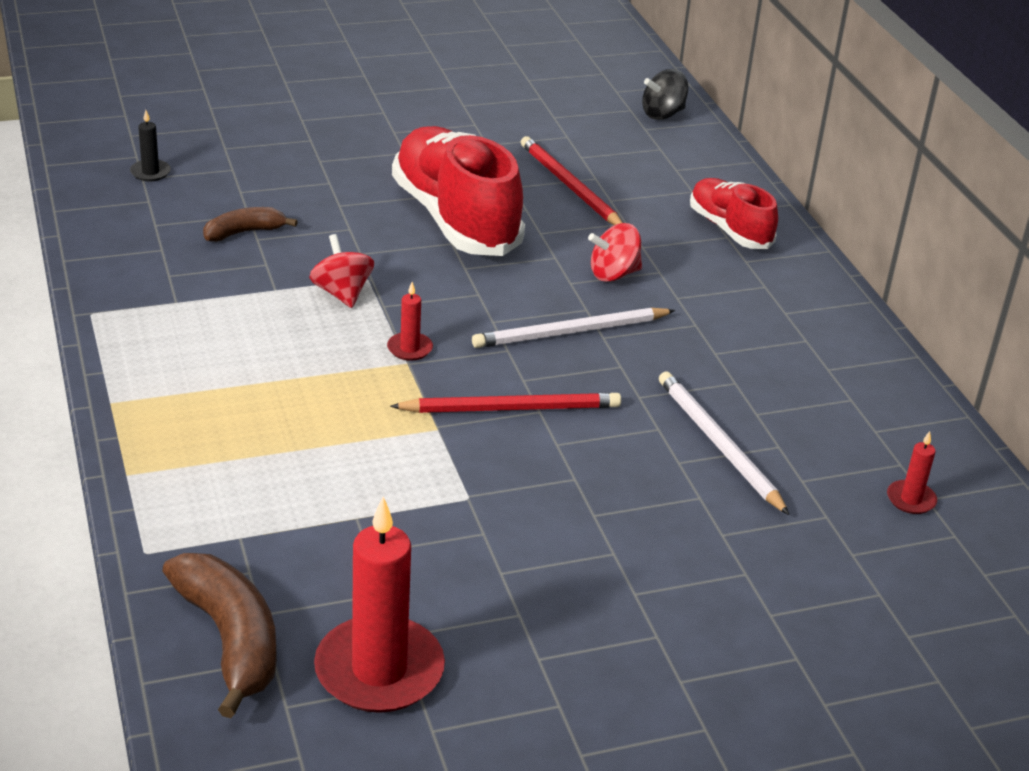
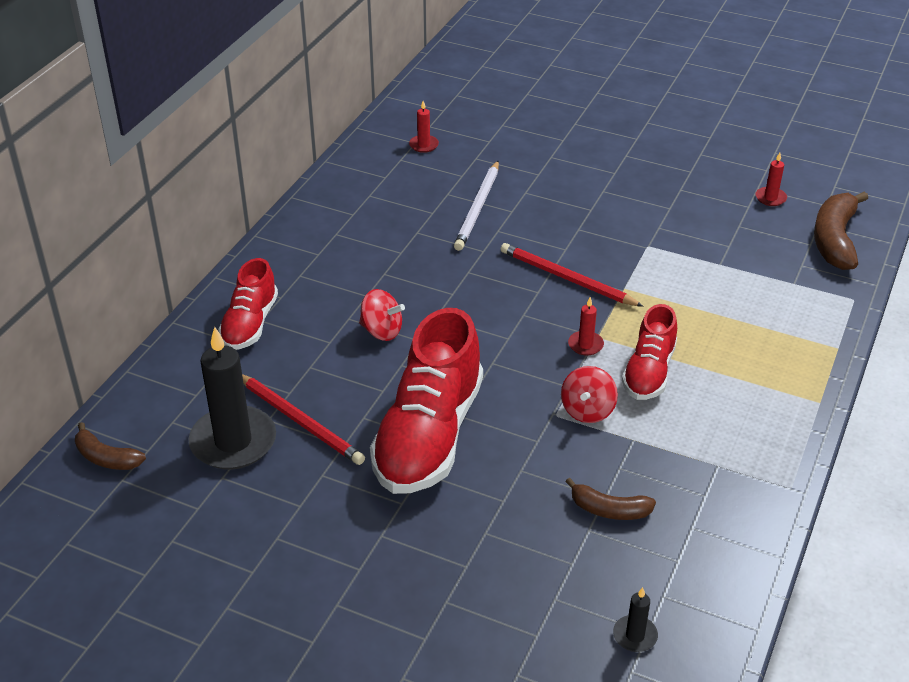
camera: 135 degrees left, 5 degrees up
(318, 352) = (649, 372): none -> red shoe
(379, 670) = (770, 198): red candle -> red candle, size x0.45
(569, 186) = (300, 421): red pencil -> red pencil turned 60 degrees counterclockwise
(570, 332) = (469, 306): white pencil -> none
(595, 155) = (233, 442): none -> black candle
(663, 114) = (106, 458): black spinning top -> brown banana

